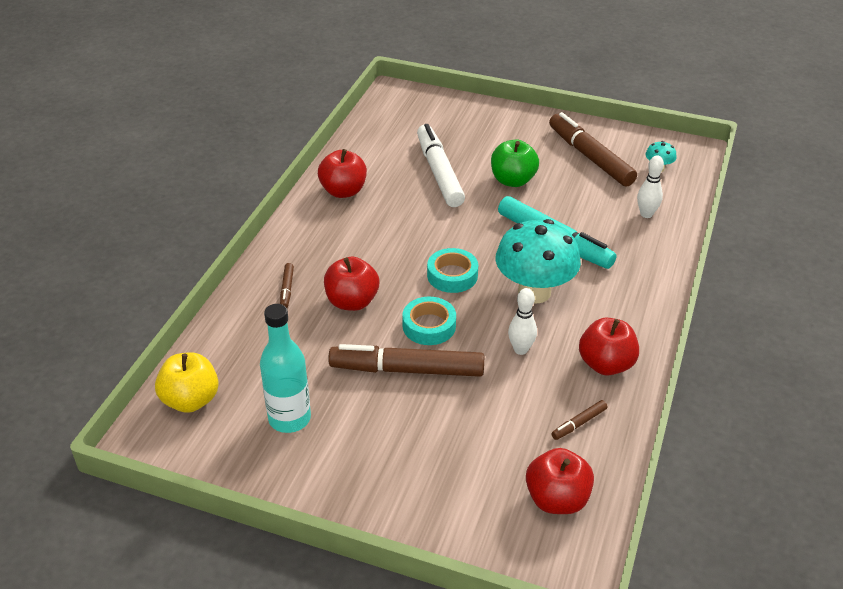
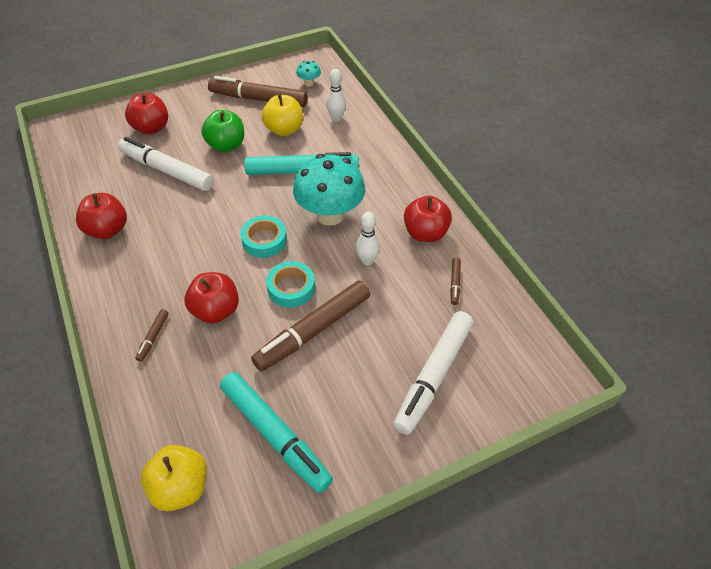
camera: 45 degrees left, 10 degrees up
(287, 289) = (153, 337): brown marker -> brown marker turned 60 degrees clockwise
(289, 418) = (275, 435): turquoise bottle -> turquoise marker
(463, 477) = (434, 376): none -> white marker
(557, 499) = (499, 342): red apple -> red apple (151, 128)
(581, 196) = (284, 130): none -> yellow apple

